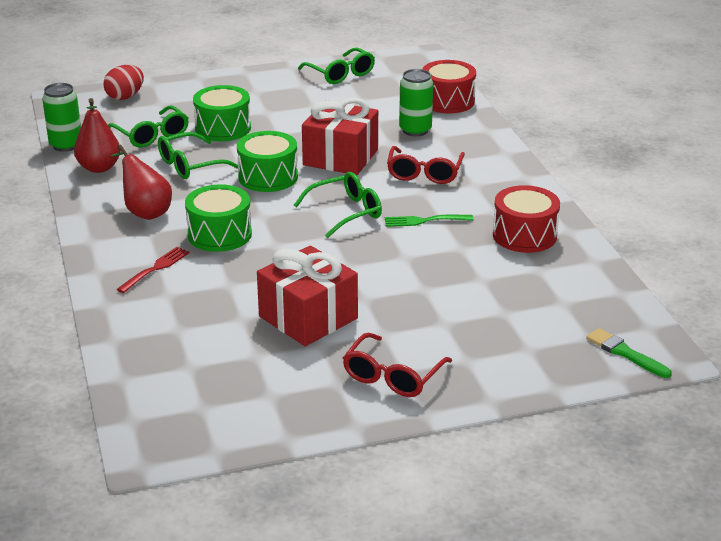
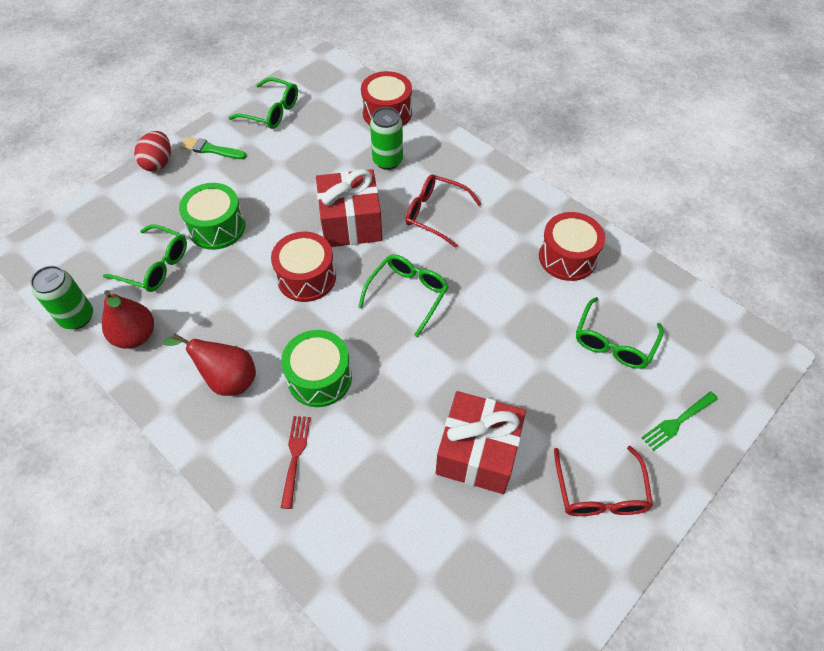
camera: 30 degrees left, 25 degrees up
(125, 97) = (89, 221): red egg -> red egg (158, 163)
(190, 165) = (223, 293): green glasses -> green glasses (613, 342)
(268, 177) = (306, 277): green drum -> red drum
(424, 173) = (435, 214): red glasses -> red glasses turned 135 degrees clockwise
(424, 221) = (479, 275): green fork -> green fork (677, 421)
(625, 353) = (740, 365): green brush -> green brush (211, 149)

